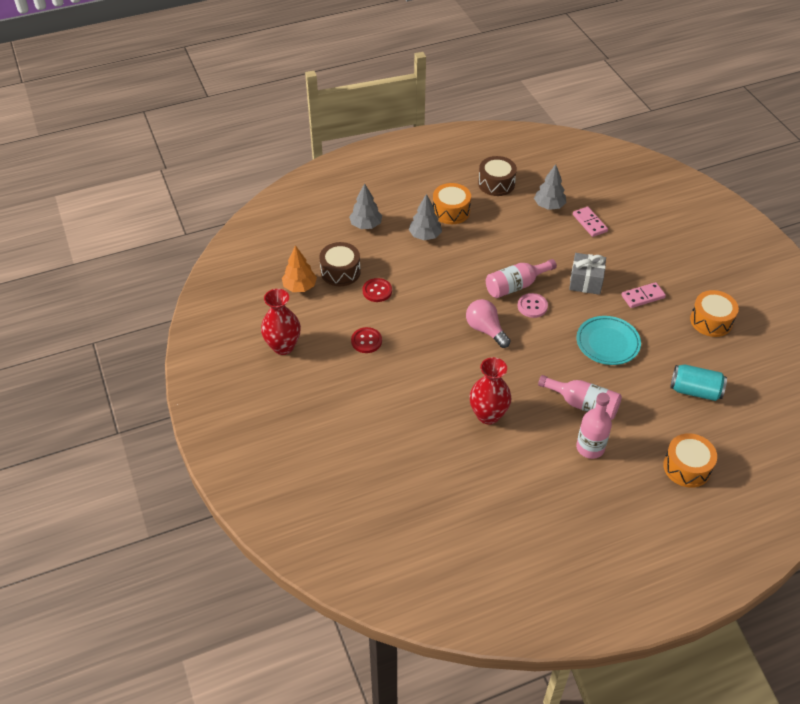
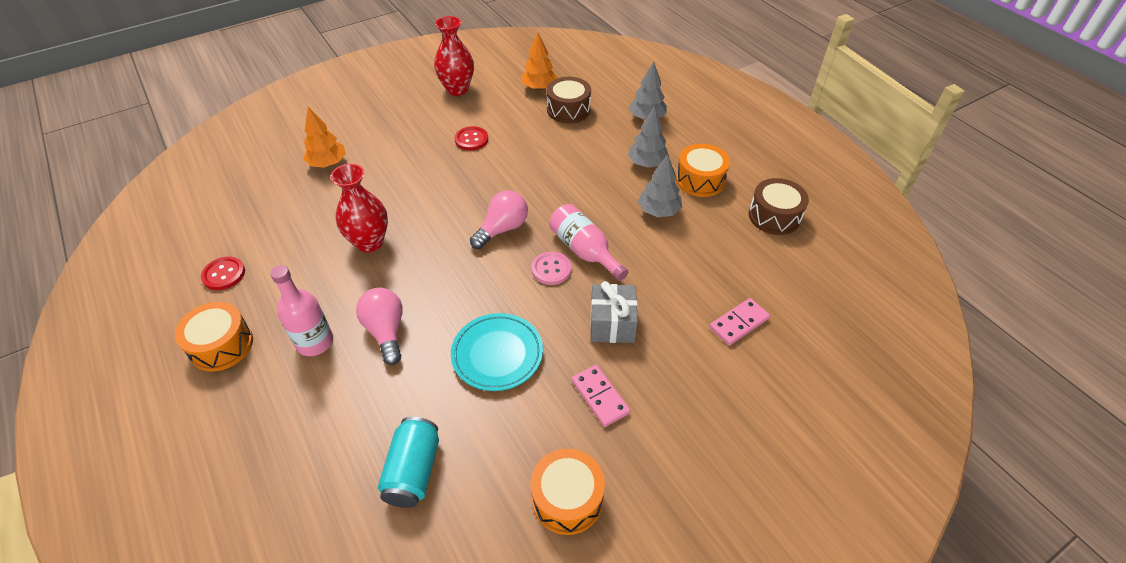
camera: 80 degrees right, 0 degrees up
(376, 448) = (328, 163): none -> orange tree
(377, 291) = (546, 138): red button -> red button (224, 274)
(549, 206) = (755, 274): grey tree -> grey tree (658, 211)
(583, 404) = (386, 331): pink bottle -> pink light bulb
(687, 467) = (271, 458): orange drum -> orange drum (221, 345)

